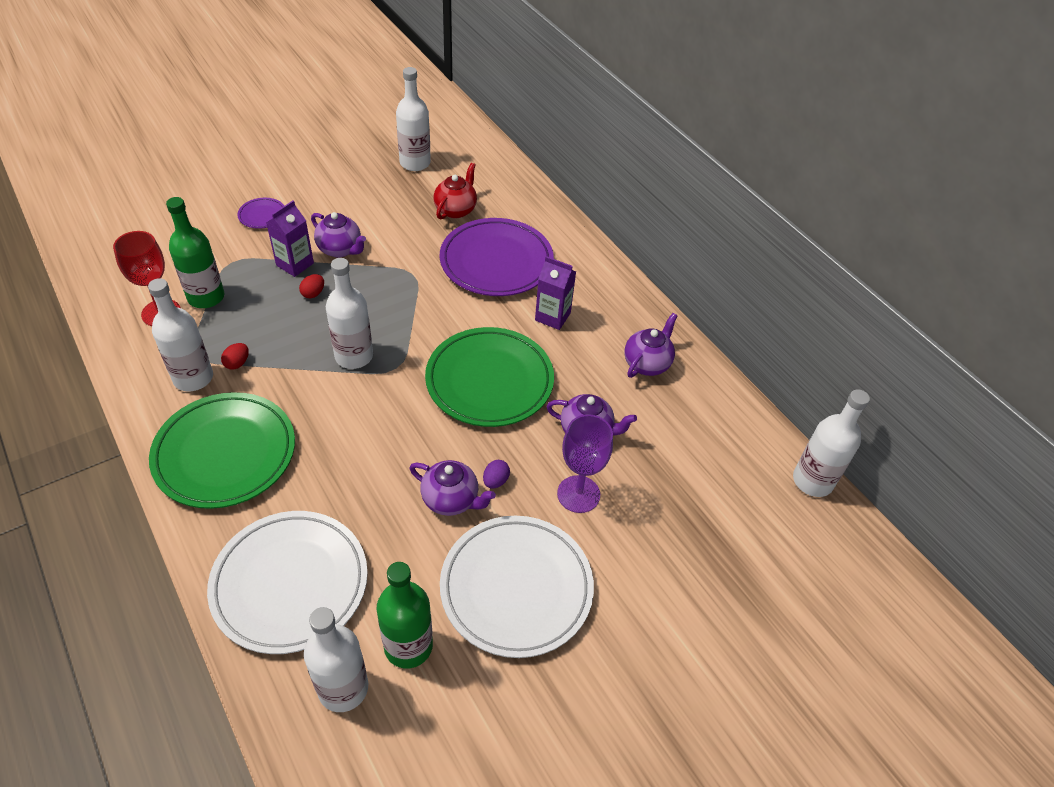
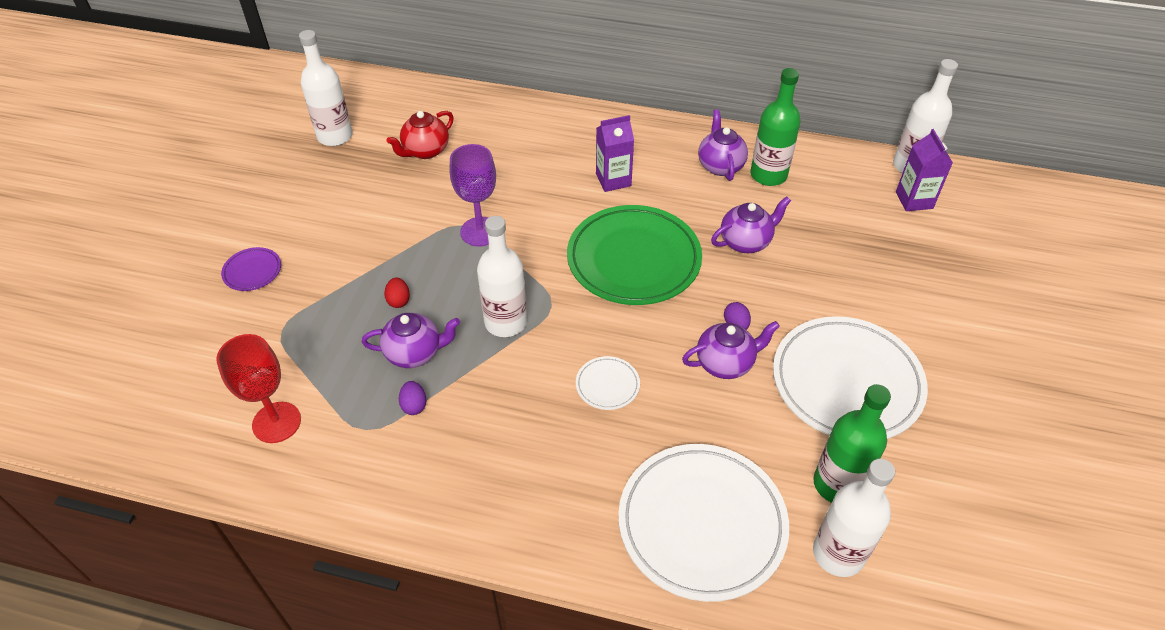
camera: 40 degrees left, 0 degrees up
(193, 378) = (391, 448): white bottle -> none
(206, 297) = (301, 376): green bottle -> green bottle (768, 175)
(225, 453) = (510, 481): green plate -> none
(237, 363) = (414, 405): red egg -> purple egg
(295, 264) = (346, 289): purple carton -> purple carton (914, 200)
(340, 249) = (370, 249): purple teapot -> purple teapot (415, 353)
(357, 447) = (607, 385): none -> white plate
(456, 210) = (425, 151): red teapot -> red teapot turned 120 degrees counterclockwise
(496, 262) = (515, 169): purple plate -> none
(578, 494) = (798, 288): purple goblet -> purple goblet (480, 231)

